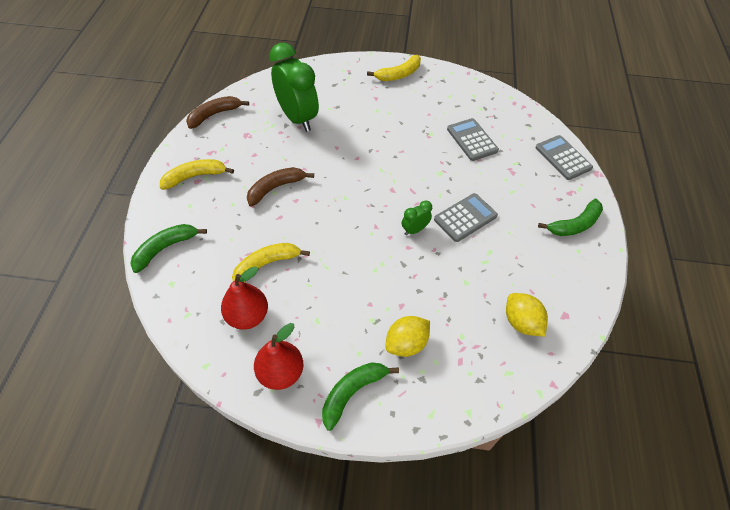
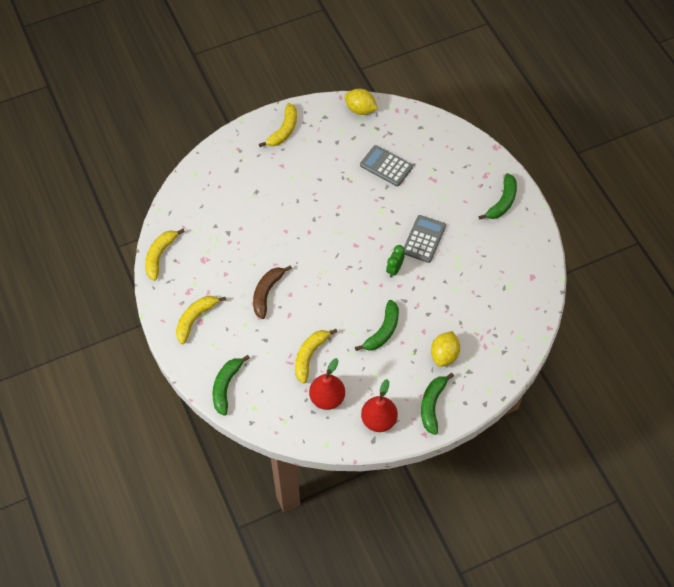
camera: 30 degrees left, 5 degrees up
(214, 115) = (160, 256): brown banana -> yellow banana
(297, 118) = (232, 221): green clock -> none
(358, 281) = (383, 331): none -> green banana
(521, 322) = (507, 298): yellow lemon -> yellow lemon (360, 109)
(563, 158) = (463, 146): grey calculator -> none

